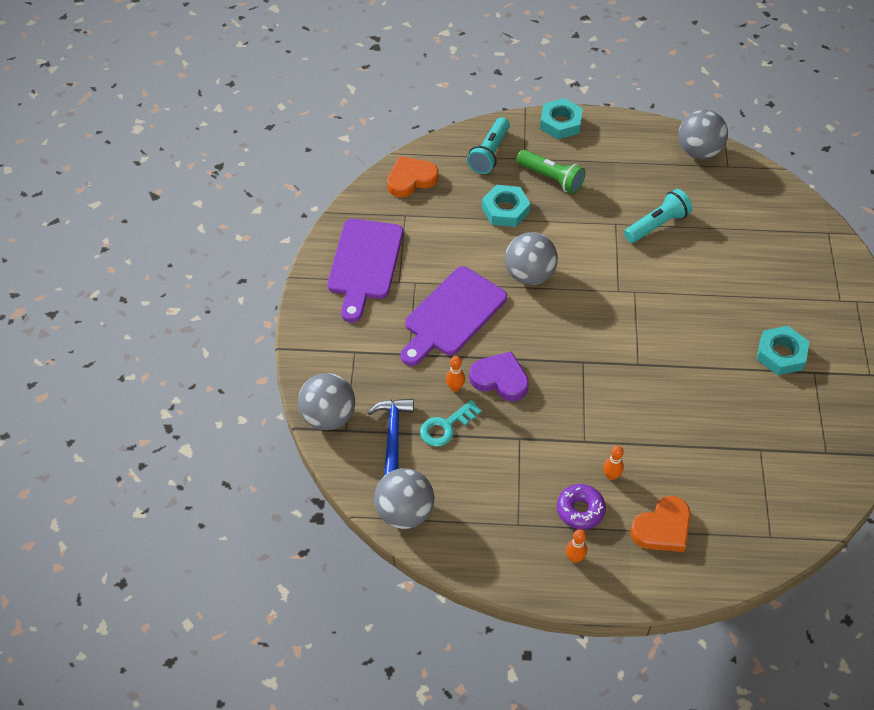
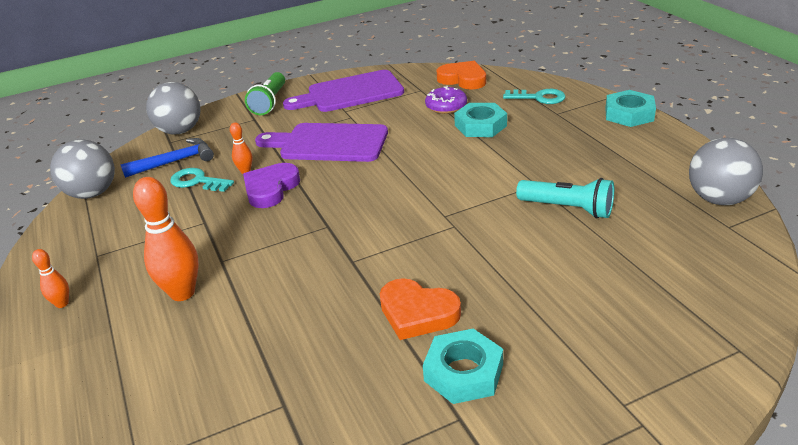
camera: 65 degrees right, 20 degrees down
(489, 153) = (539, 98): turquoise flashlight -> turquoise key
(500, 379) = (271, 189): purple heart -> purple heart turned 150 degrees counterclockwise
(529, 275) = (413, 162): grey ball -> none
(551, 178) = (550, 133): green flashlight -> green flashlight (270, 102)
(580, 510) = (127, 287): purple donut -> purple donut (446, 106)
(611, 475) = (182, 293): orange bowling pin -> orange bowling pin, size x1.98
(662, 528) = (121, 355): orange heart -> orange heart (417, 313)

